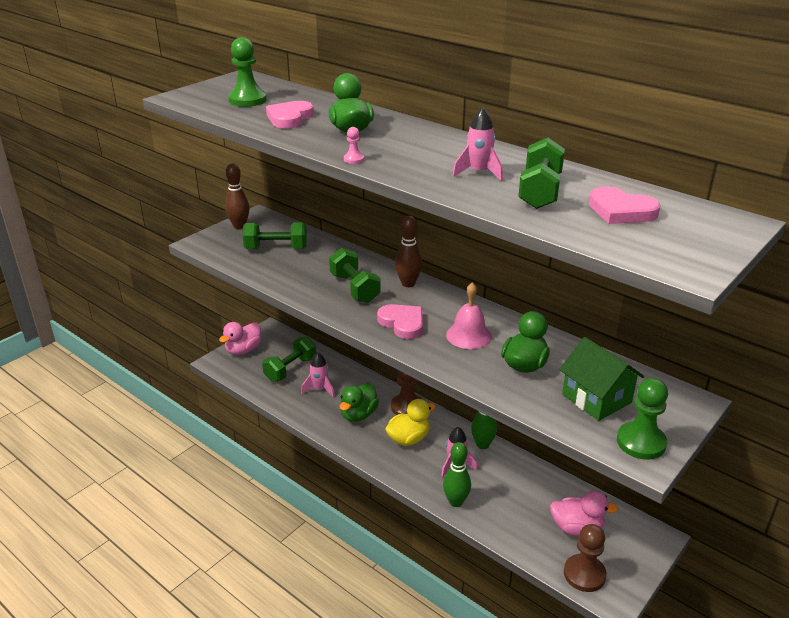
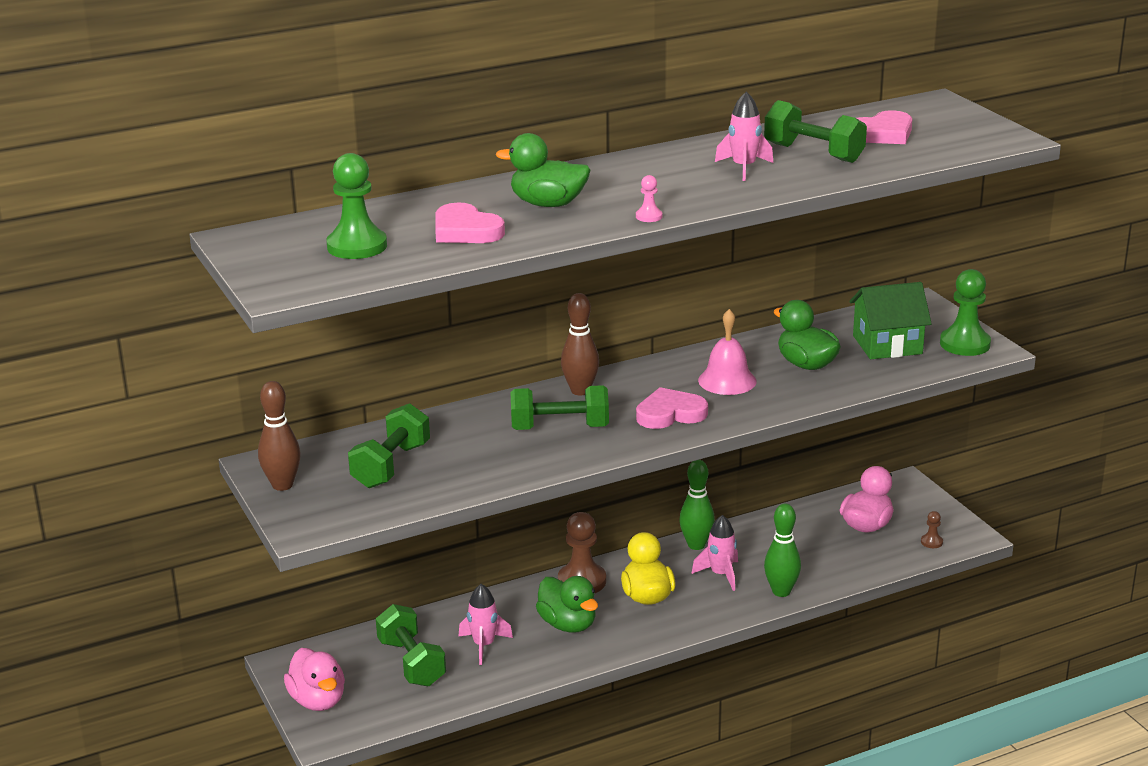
camera: 65 degrees left, 5 degrees down
(584, 574) = (931, 542): brown pawn -> brown pawn, size x0.46

